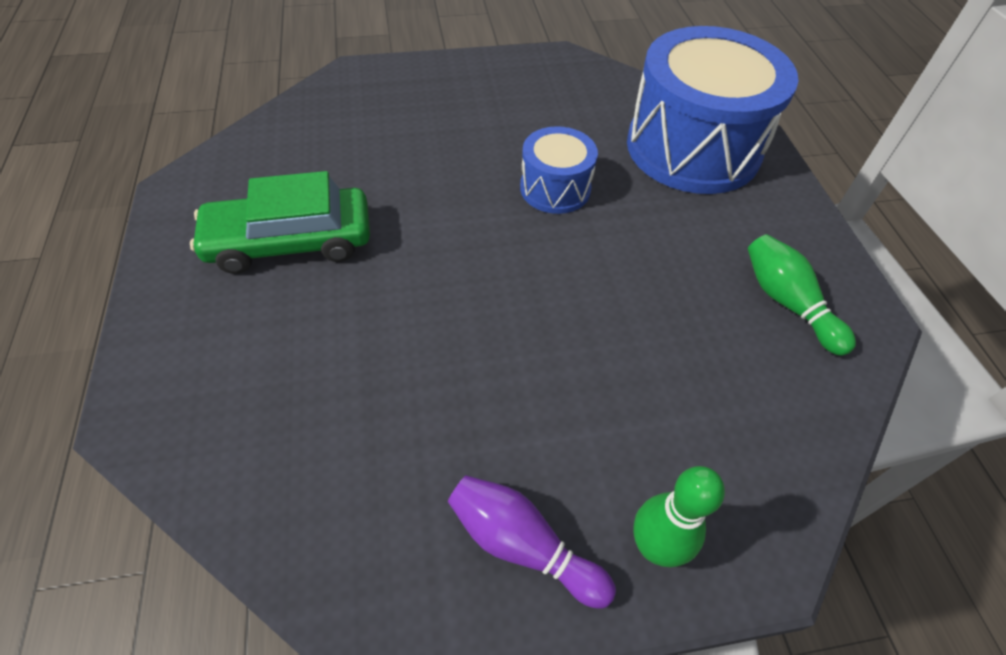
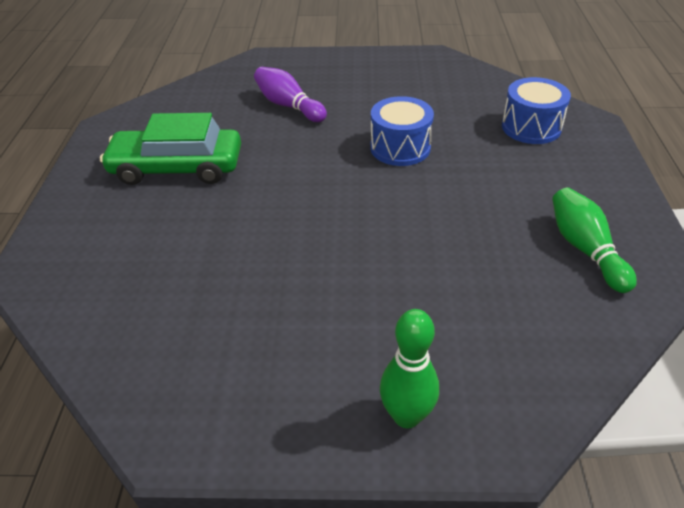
camera: 15 degrees right, 10 degrees down
(522, 545) = (294, 397): purple bowling pin -> purple bowling pin (288, 106)
(693, 148) = (531, 127): blue drum -> blue drum, size x0.50

